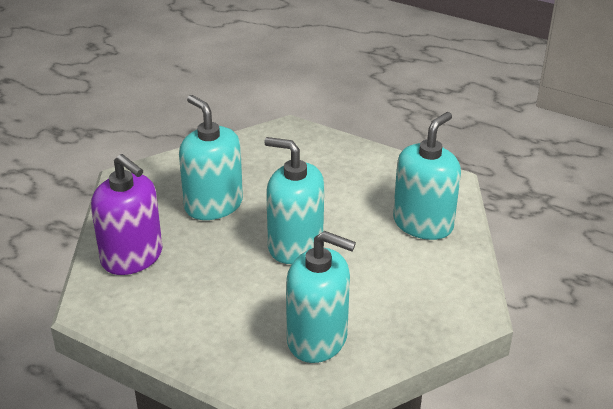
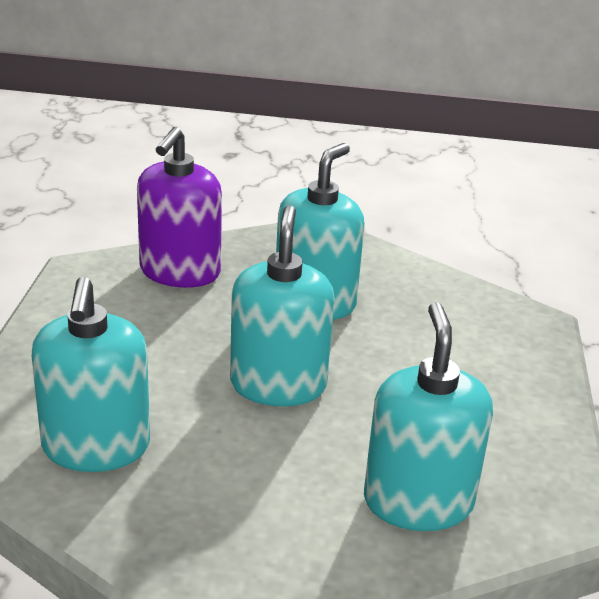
camera: 65 degrees right, 5 degrees down
(423, 224) = (418, 501): turquoise soap dispenser -> turquoise soap dispenser turned 105 degrees counterclockwise

